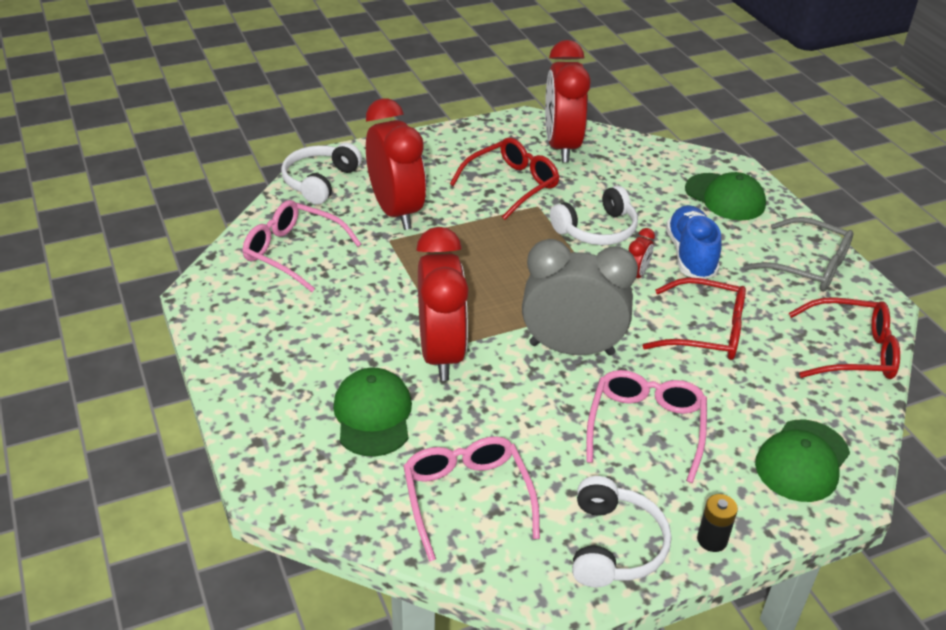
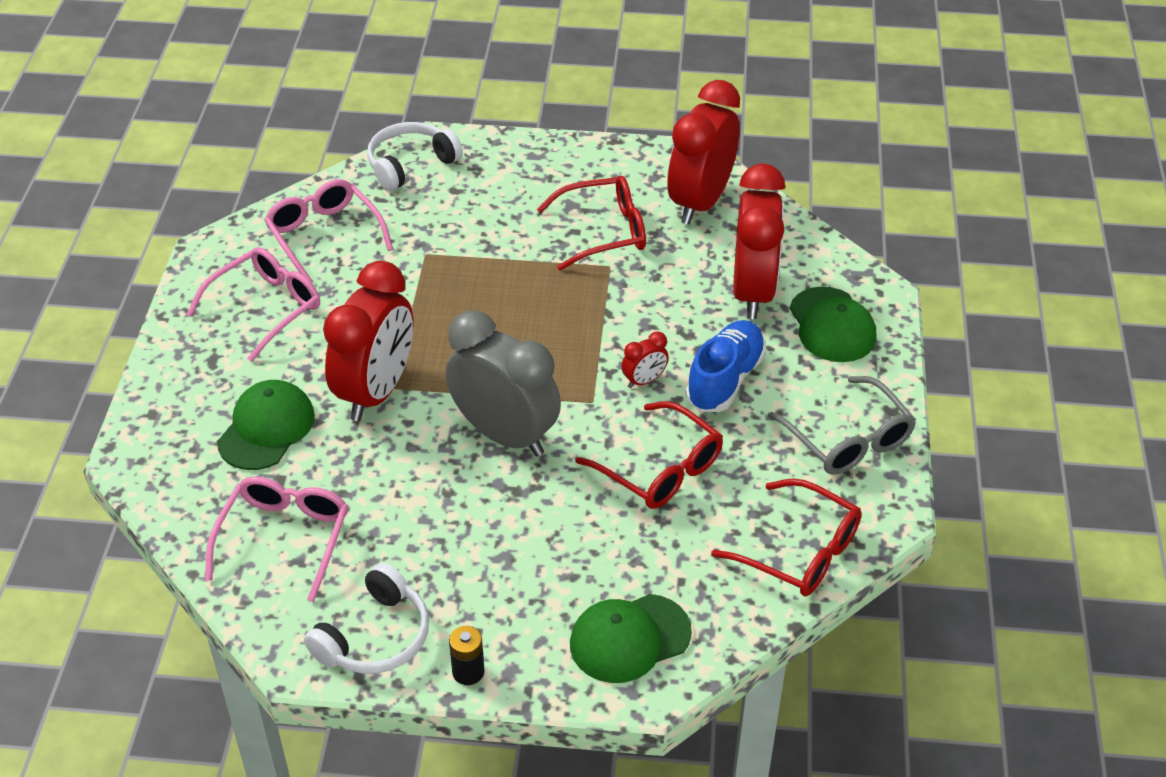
camera: 30 degrees right, 5 degrees up
(396, 211) = (458, 223): red clock -> red clock (752, 292)
(597, 230) = (649, 315): white headphones -> none
(646, 427) = (505, 541): pink glasses -> pink glasses (266, 308)

